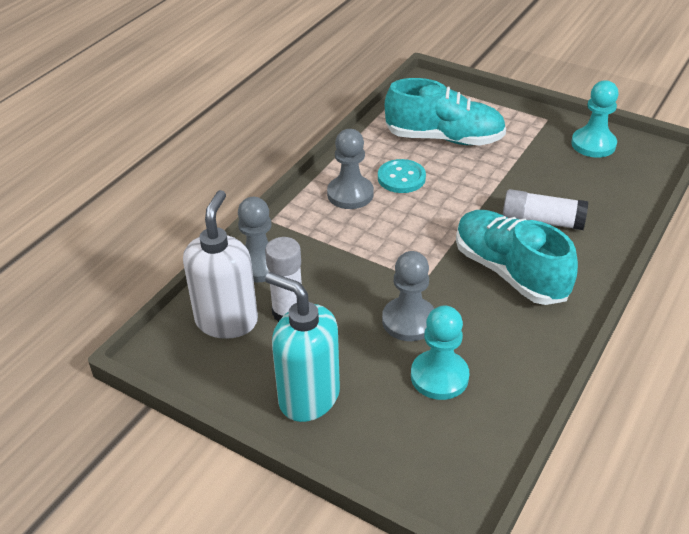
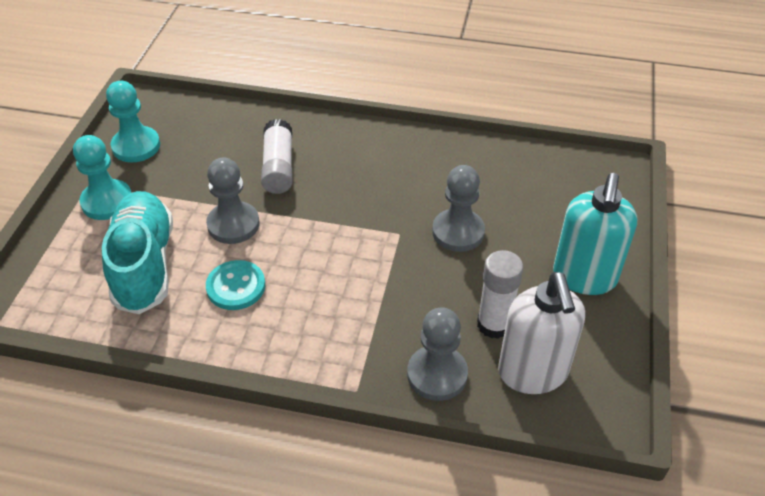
camera: 110 degrees left, 5 degrees up
(227, 321) = (533, 373): white soap dispenser -> white soap dispenser turned 90 degrees counterclockwise
(350, 194) = (281, 326): grey pawn -> grey pawn (233, 224)
(439, 376) = (511, 200): turquoise pawn -> turquoise pawn (107, 201)
(509, 272) = (362, 178): turquoise shoe -> none

